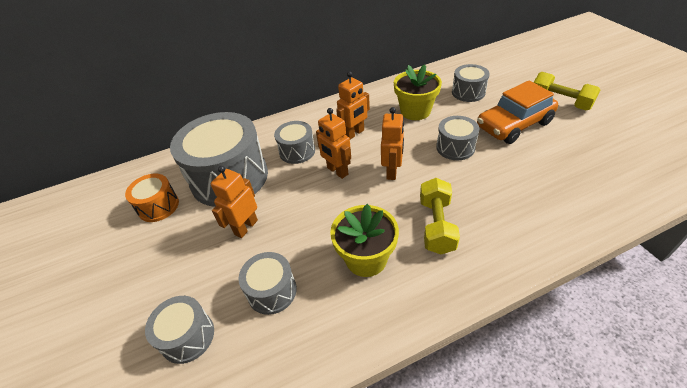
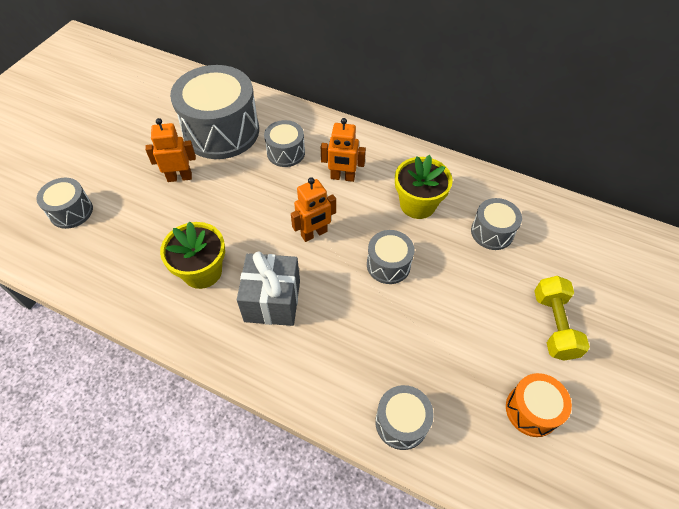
camera: 45 degrees right, 10 degrees up
(158, 206) = (162, 113): orange drum -> orange drum (531, 410)
(272, 291) = (134, 232): grey drum -> grey drum (401, 422)
(337, 171) = (283, 195): orange robot -> none
(436, 225) = (272, 301): yellow dumbbell -> grey gift
(514, 125) = (469, 298): orange car -> none

